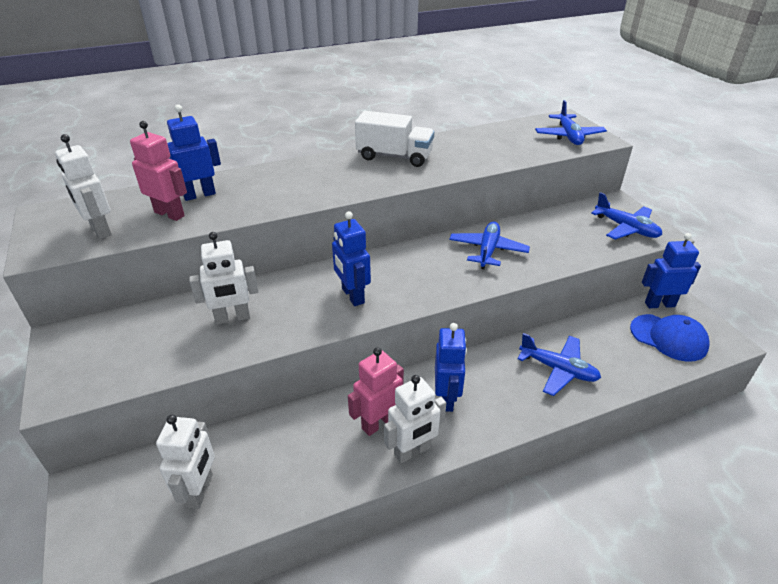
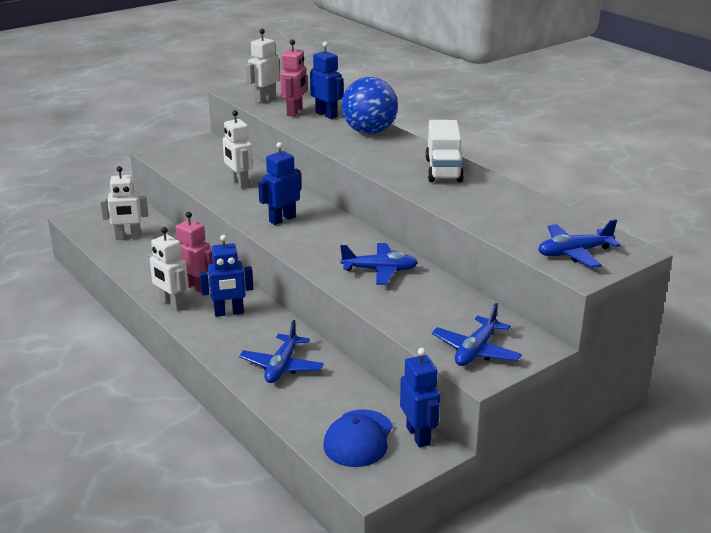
camera: 75 degrees right, 10 degrees down
(273, 177) = (369, 132): none -> blue ball

